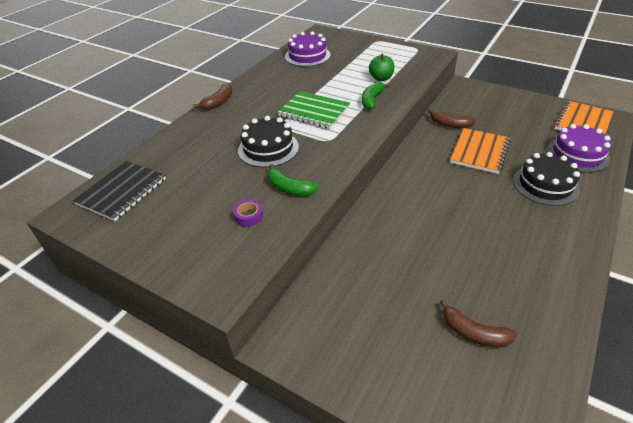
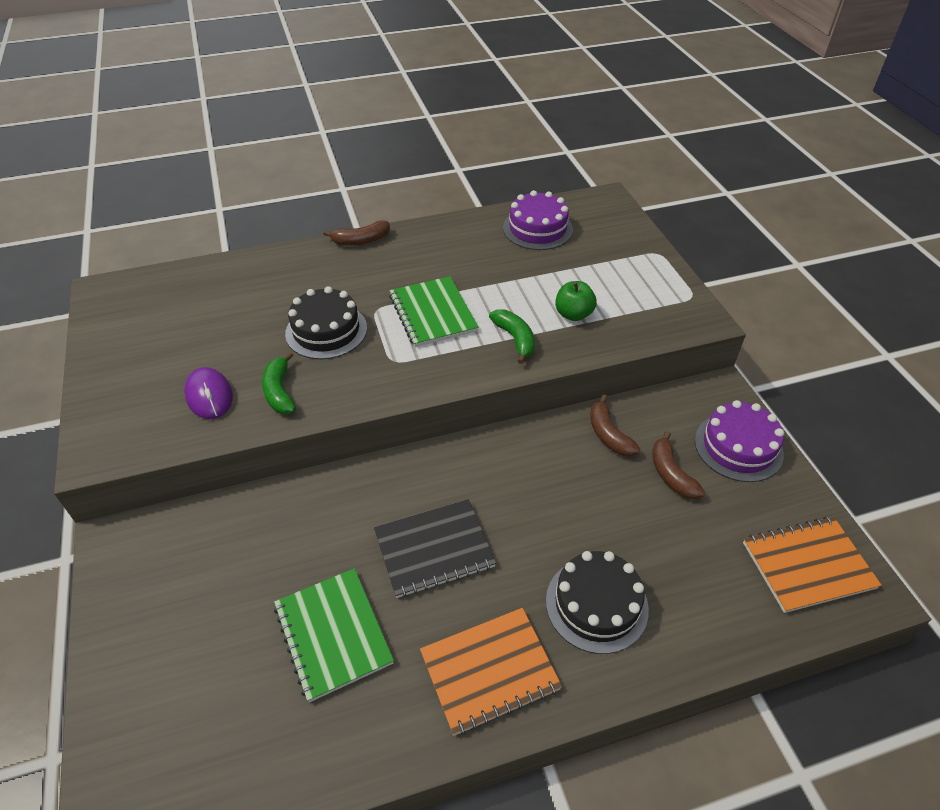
camera: 40 degrees right, 5 degrees up
(122, 191) = (160, 295): black notebook -> black notebook (434, 549)
(248, 216) = (209, 396): purple tape -> purple mouse
(372, 100) = (515, 339): green banana -> green banana turned 90 degrees clockwise
(469, 282) = (333, 634): none -> green notebook
(473, 333) = (259, 684): brown banana -> brown banana (671, 474)
(479, 152) = (586, 499): orange notebook -> orange notebook (489, 671)
(577, 154) = (713, 602): purple cake -> purple cake (738, 447)

